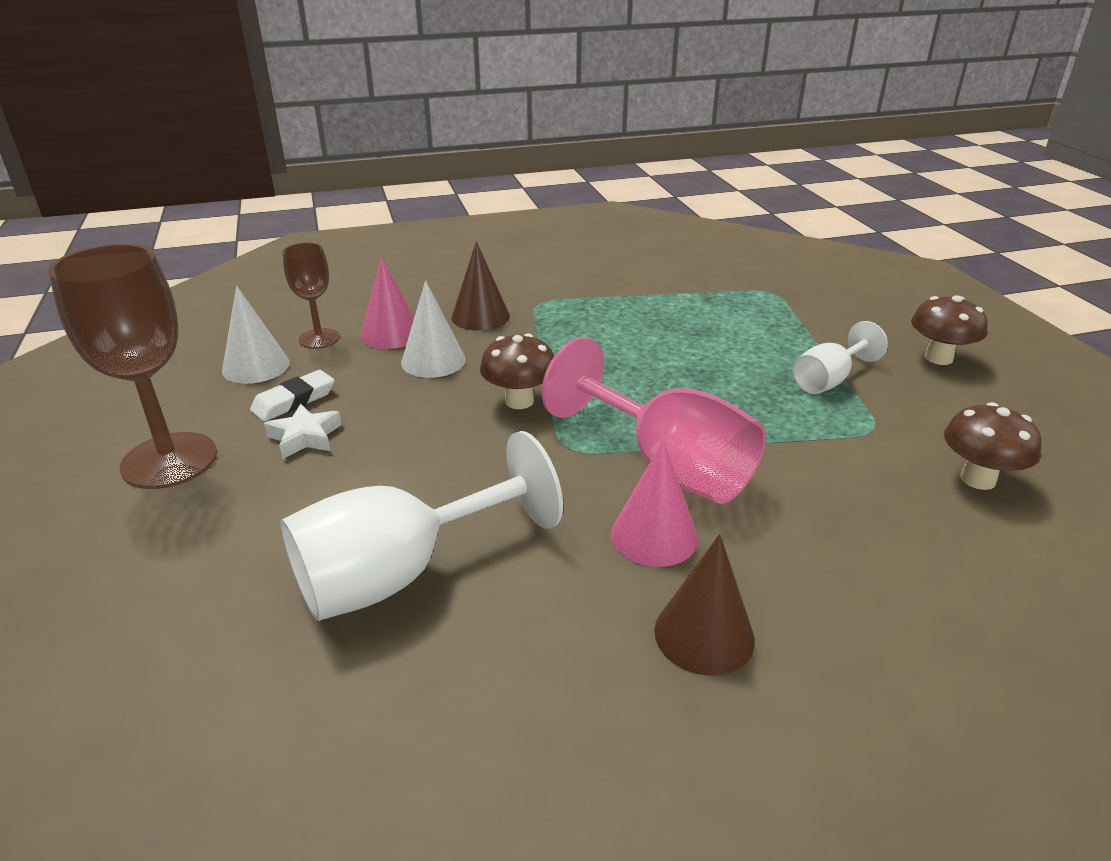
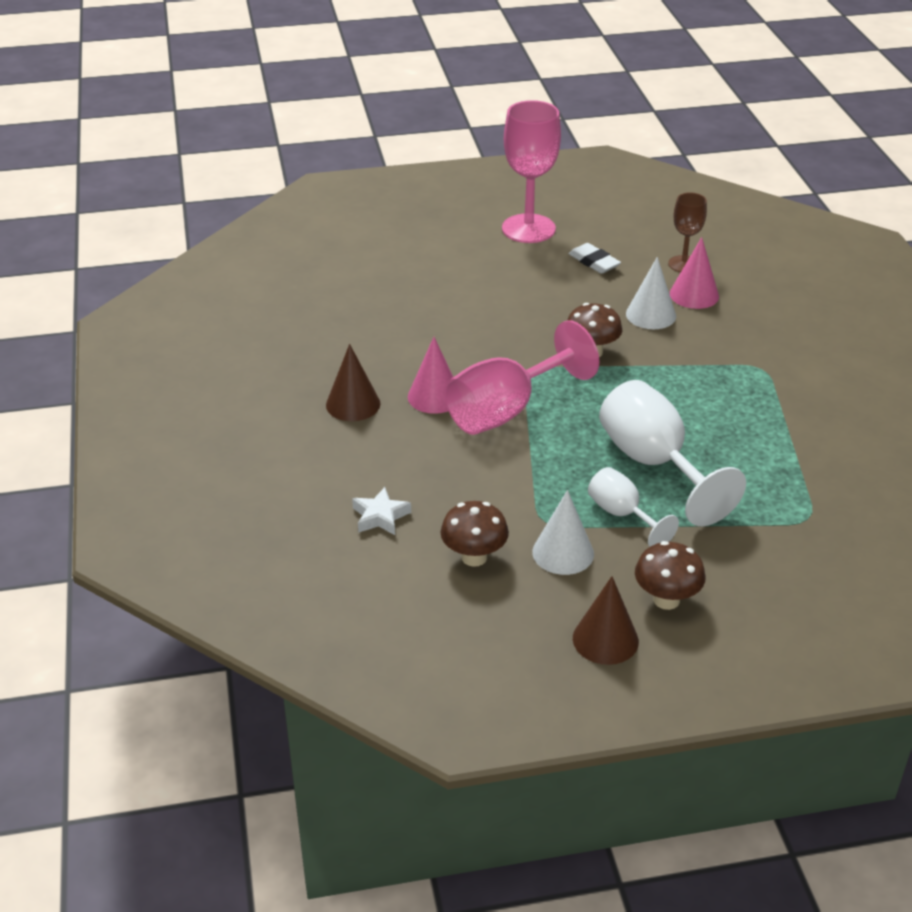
camera: 95 degrees right, 5 degrees up
(169, 460) = (528, 229): brown goblet -> pink goblet
(256, 366) = (640, 243): white cone -> white cone (563, 553)
(305, 437) = (550, 270): white star -> white star (380, 517)
(400, 574) = (418, 309): white goblet -> white goblet (654, 464)
(480, 316) = (729, 336): brown cone -> brown cone (605, 639)

